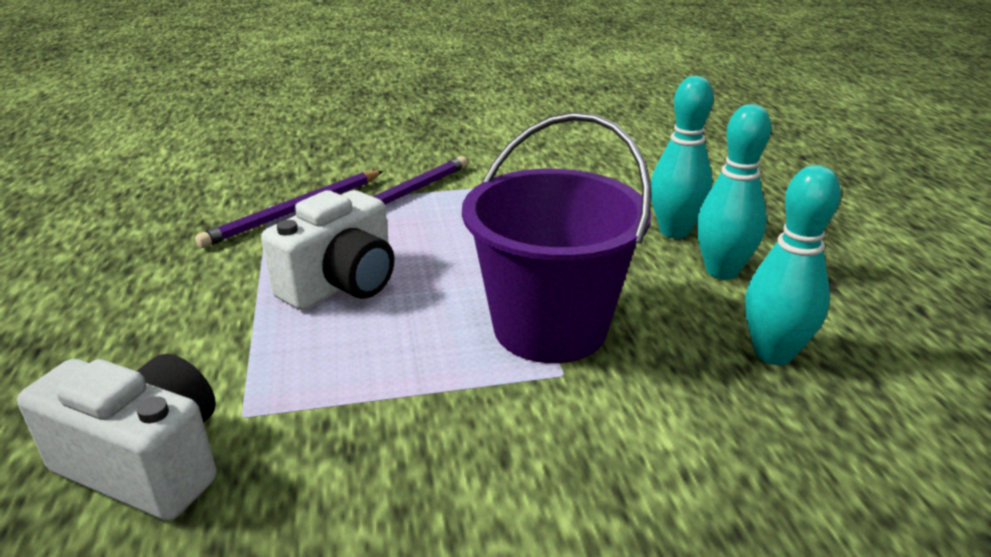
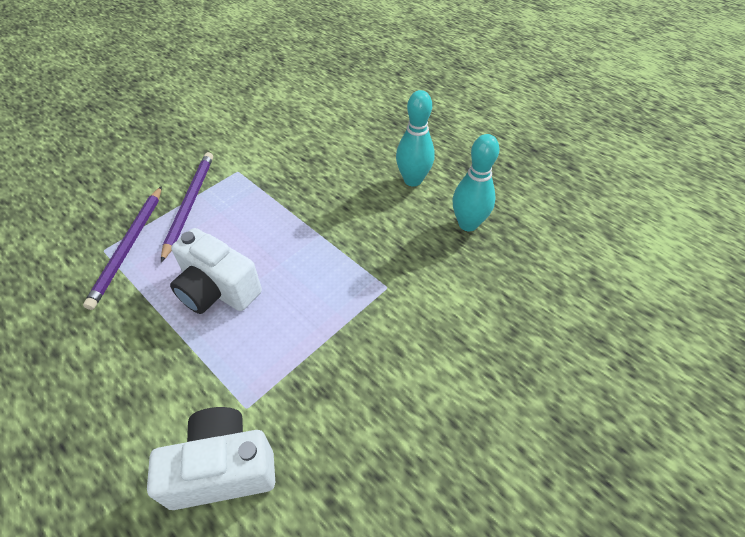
camera: 35 degrees left, 20 degrees up
(341, 284) = (217, 290): white camera -> white camera turned 120 degrees clockwise
(550, 327) = (358, 261): purple bucket -> none
(674, 231) = (371, 161): turquoise bowling pin -> none

